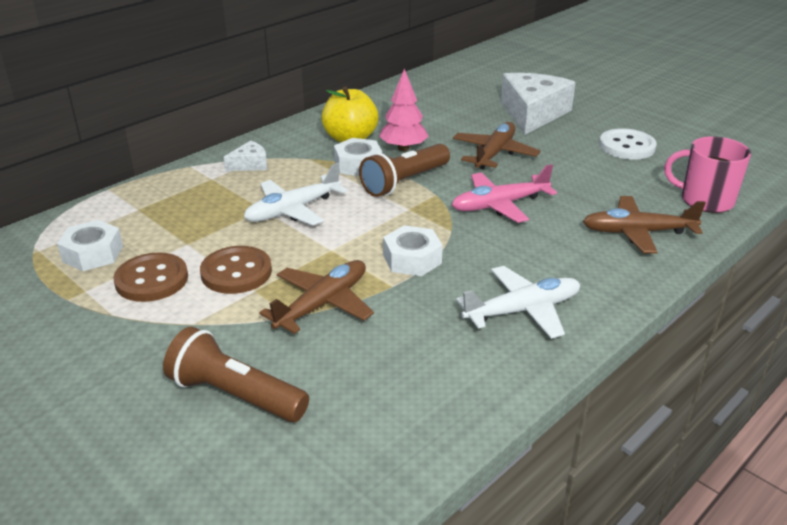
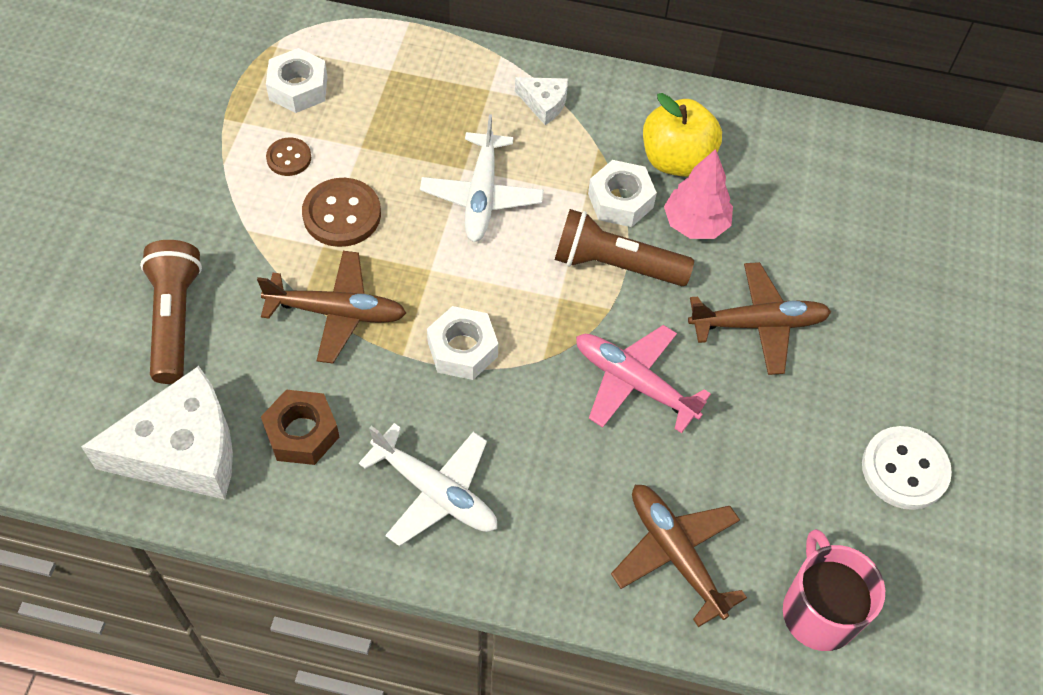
camera: 55 degrees right, 25 degrees up
(152, 280) = (289, 158): brown button -> brown button, size x0.58
(293, 210) = (482, 195): white plane -> white plane turned 105 degrees counterclockwise
(417, 359) = (302, 433): none -> brown nut
(532, 113) = (912, 320): white cheese -> white cheese (182, 450)

